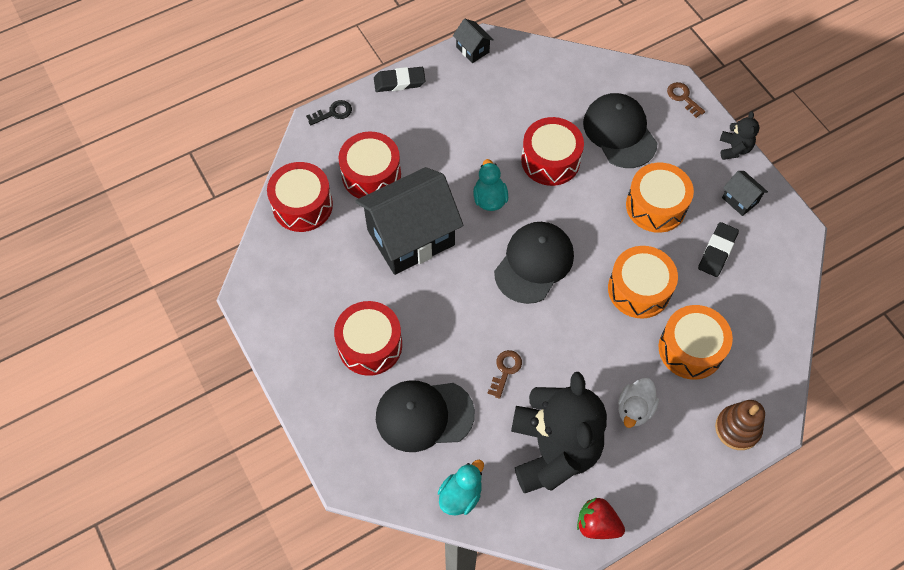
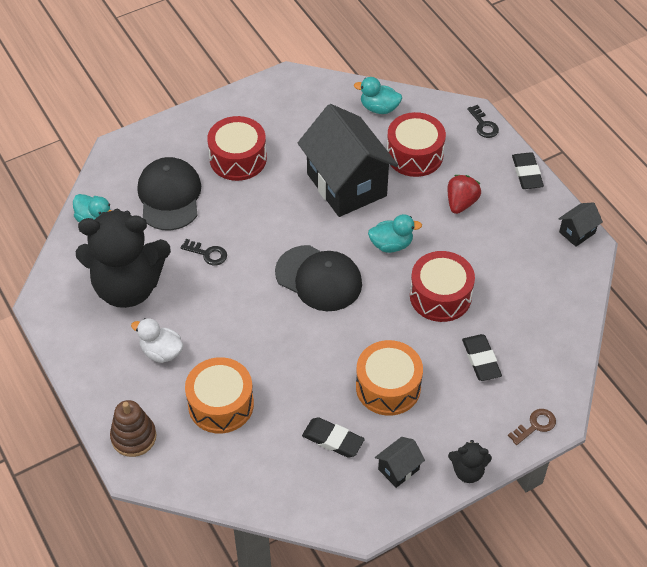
camera: 90 degrees right, 10 degrees down
(302, 205) = (379, 108): red drum -> turquoise duck
(505, 370) = (207, 254): brown key -> black key
(597, 524) = (56, 316): red strawberry -> red strawberry (461, 203)
(619, 132) = (481, 360): black cap -> black eraser
(639, 289) = (288, 364): orange drum -> none

